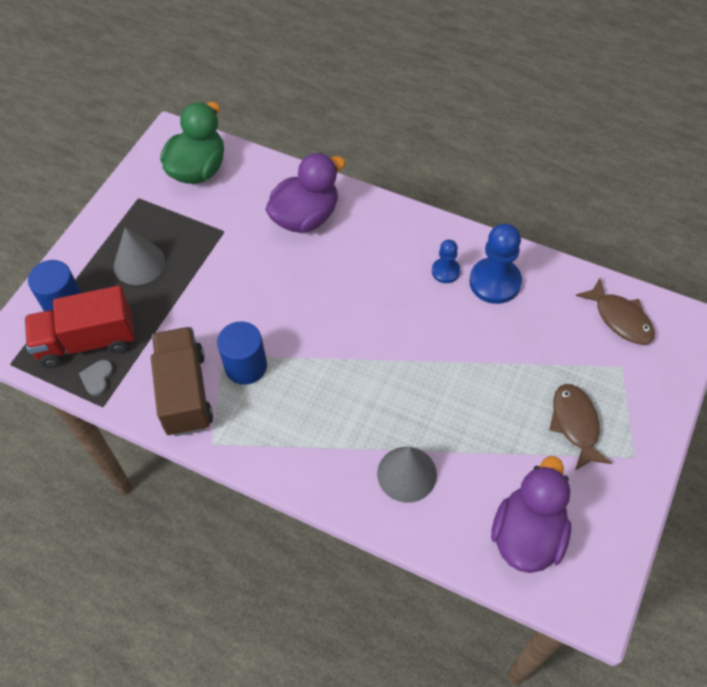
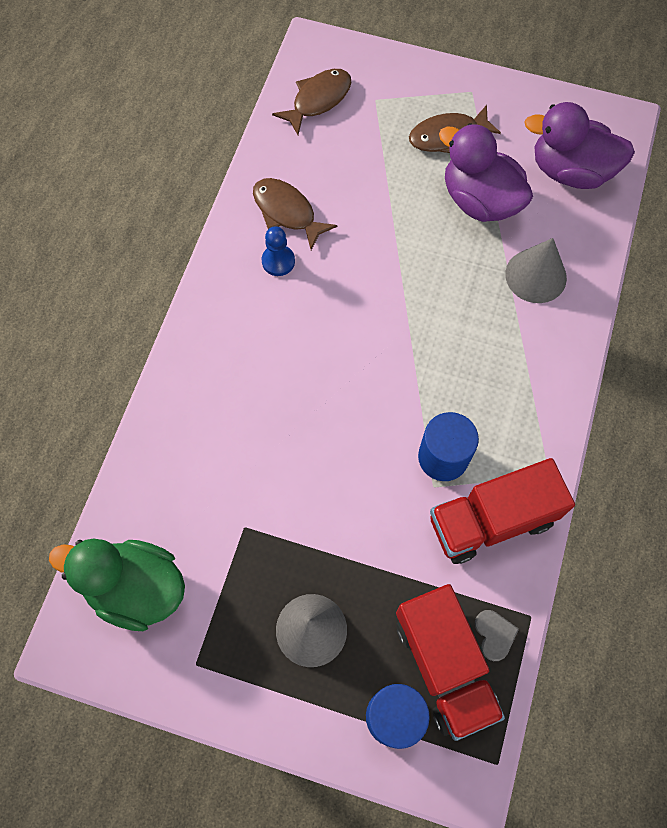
camera: 100 degrees left, 10 degrees up
(97, 378) = (494, 634): grey heart -> grey heart turned 105 degrees counterclockwise
(185, 392) = (491, 520): brown truck -> red truck
(305, 217) = (211, 427): purple duck -> purple duck (480, 200)
(495, 282) = (287, 212): blue pawn -> brown fish

